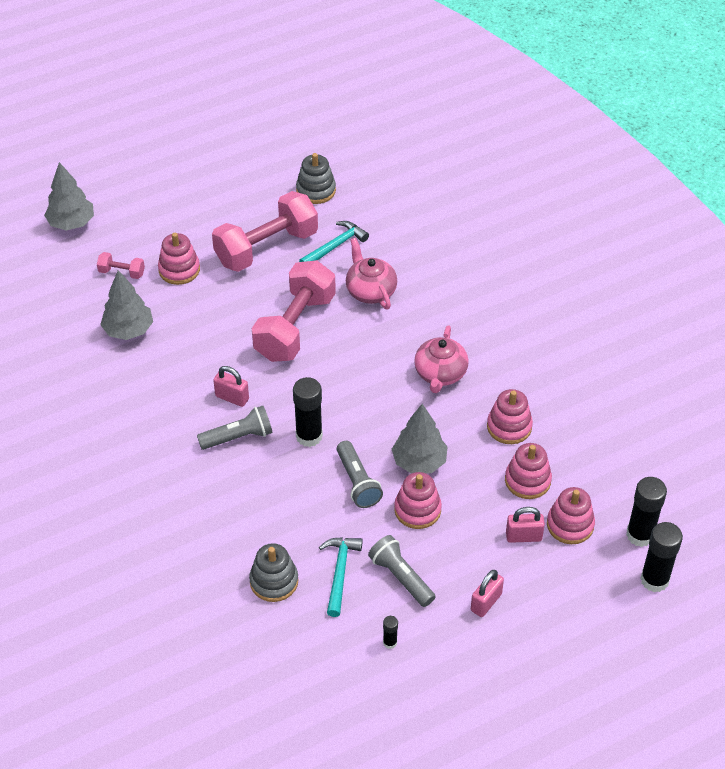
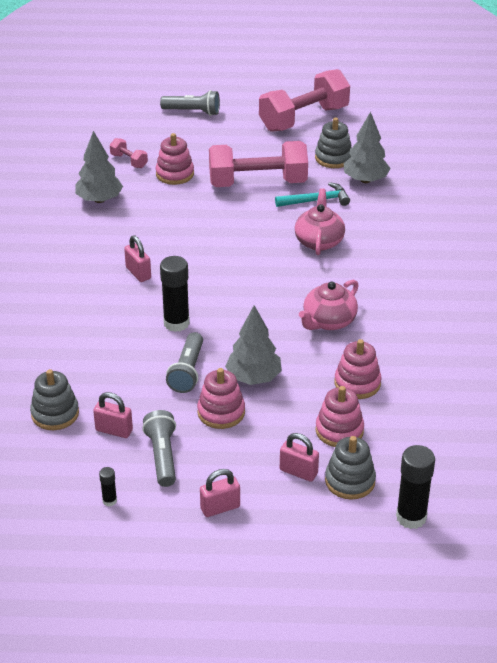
camera: 30 degrees right, 10 degrees down
(71, 223) = (120, 117): grey tree -> grey tree (365, 180)
(238, 437) = (119, 302): grey flashlight -> grey flashlight (193, 112)
(295, 327) = (233, 244): pink dumbbell -> pink dumbbell (304, 118)
(339, 572) = (114, 430): turquoise hammer -> pink padlock
(570, 525) = (350, 481): pink stacking toy -> grey stacking toy
(654, 580) = (395, 560): black glue stick -> none

